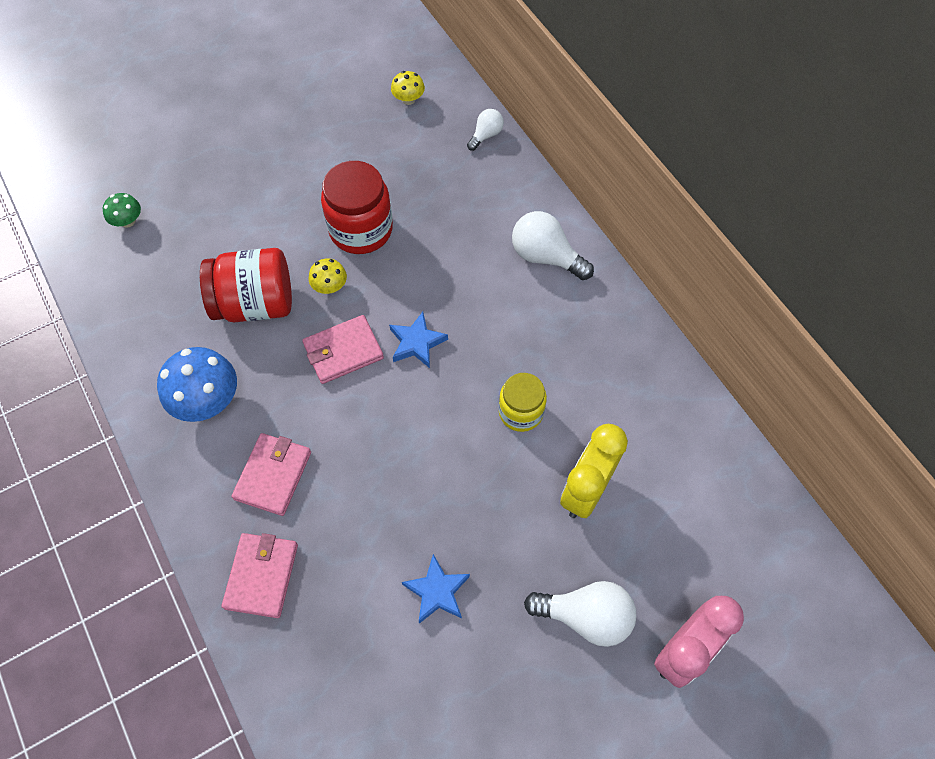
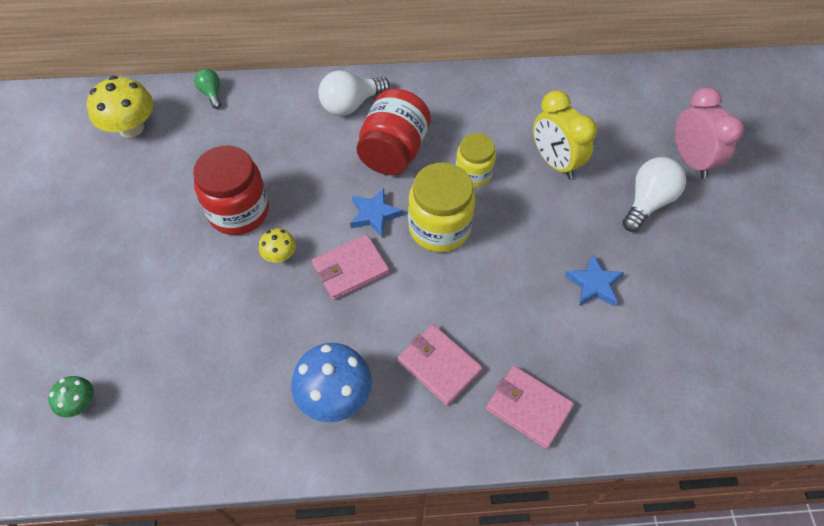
camera: 65 degrees left, 5 degrees down
(255, 303) = (258, 319): red jar -> red jar (393, 152)
(343, 351) = (350, 269): pink wallet -> pink wallet turned 60 degrees clockwise
(408, 99) = (131, 128): yellow mushroom -> yellow mushroom, size x1.88
(431, 409) = (439, 228): none -> yellow jar
(486, 135) = (211, 94): white light bulb -> green light bulb

